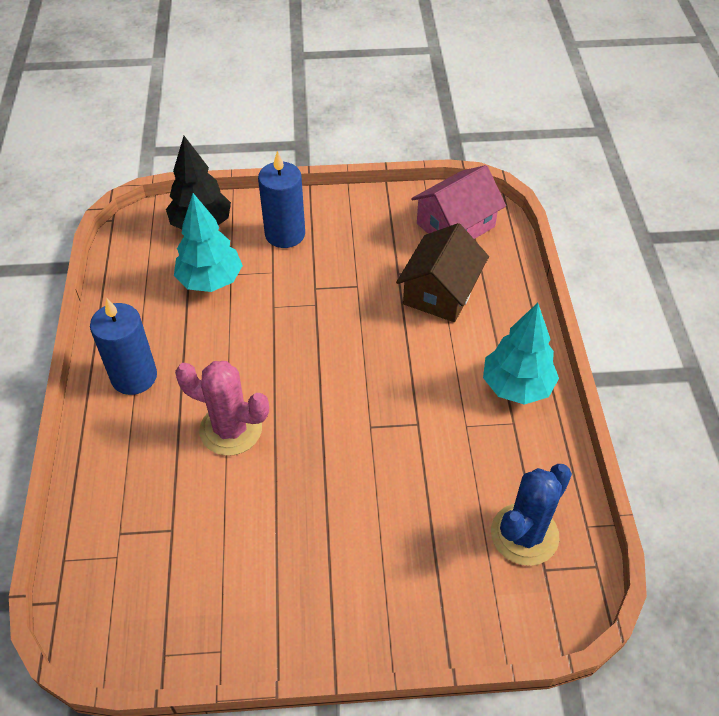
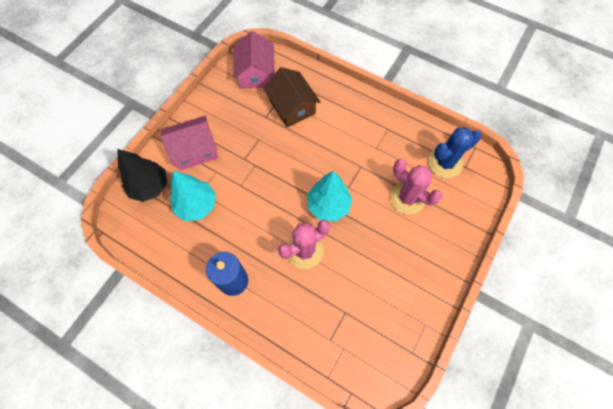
camera: 55 degrees left, 15 degrees up
(285, 234) = (194, 150): blue candle -> pink house
(415, 513) = (407, 198): none -> pink cactus
(516, 386) = (369, 114): turquoise tree -> turquoise tree (328, 205)
(524, 534) = (445, 163): blue cactus -> blue cactus turned 75 degrees clockwise

